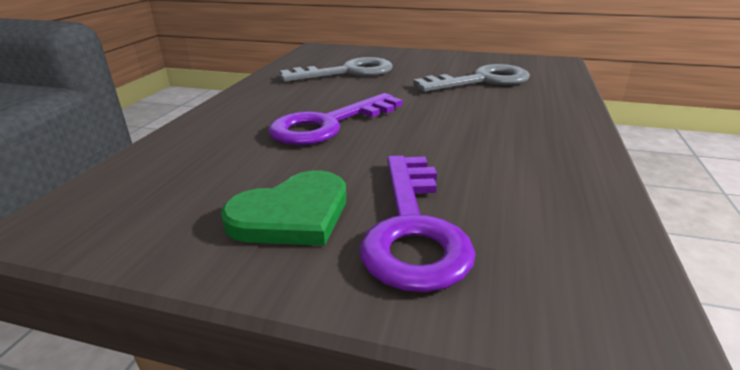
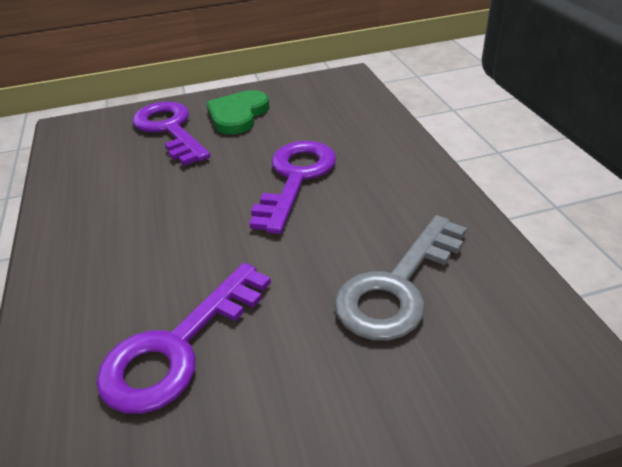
camera: 150 degrees right, 10 degrees up
(481, 81) = (178, 347): grey key -> purple key

